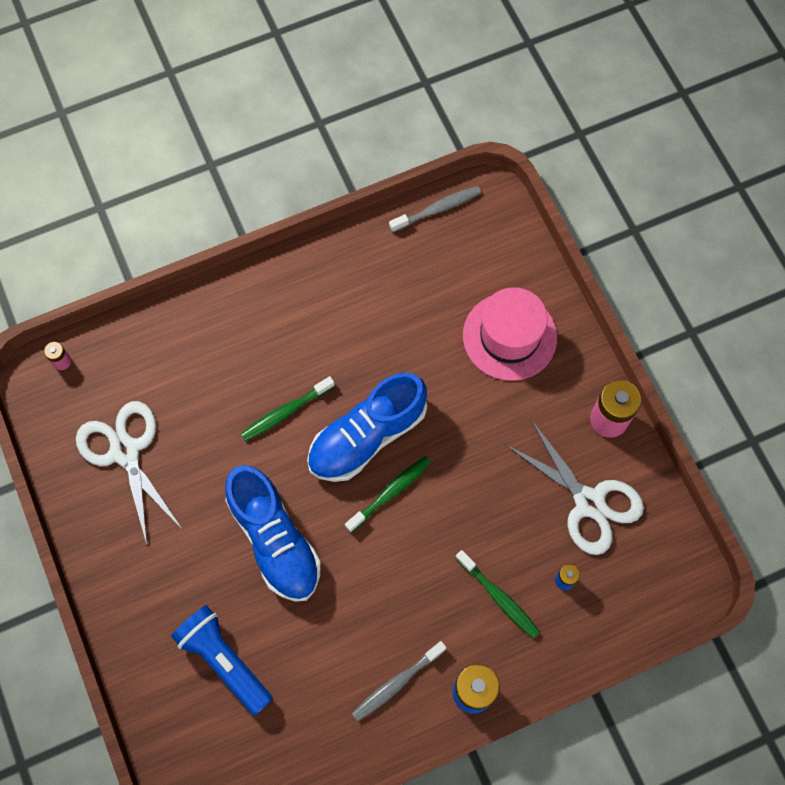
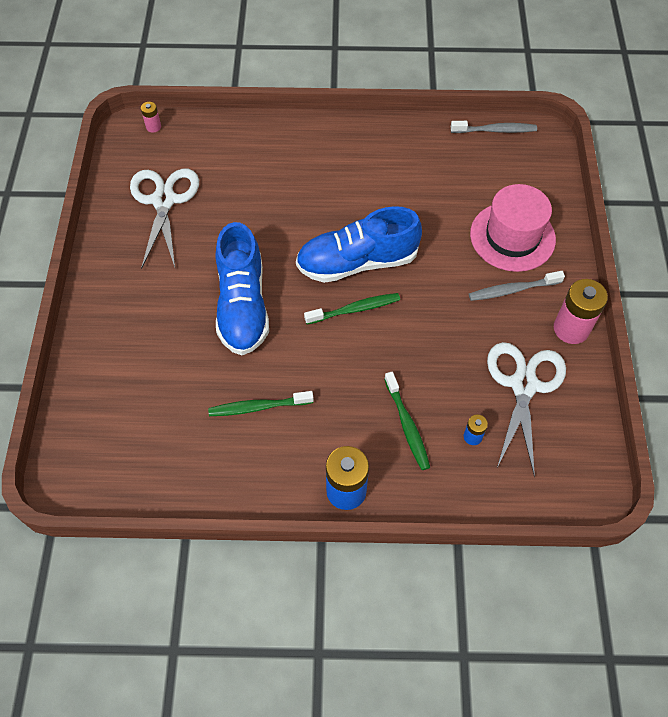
camera: 25 degrees right, 10 degrees down
(224, 660) = (153, 375): blue flashlight -> none
(286, 412) = (302, 221): green toothbrush -> green toothbrush (259, 407)
(397, 683) = (284, 454): grey toothbrush -> grey toothbrush (513, 290)
(589, 502) = (524, 385): white scissors -> white scissors turned 150 degrees counterclockwise

